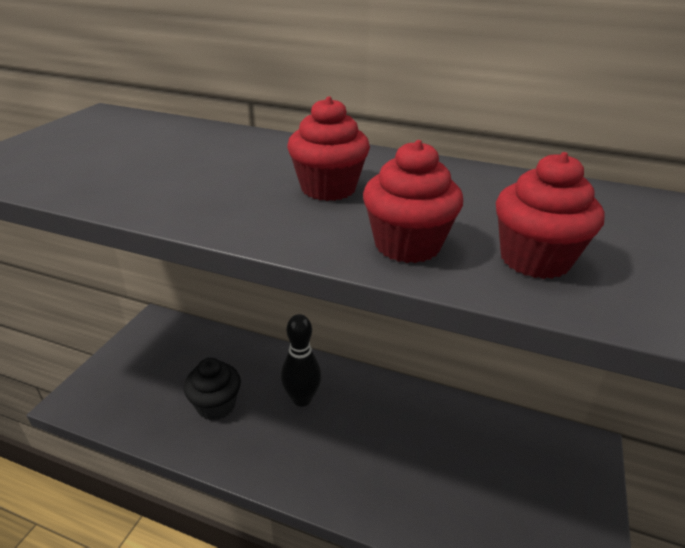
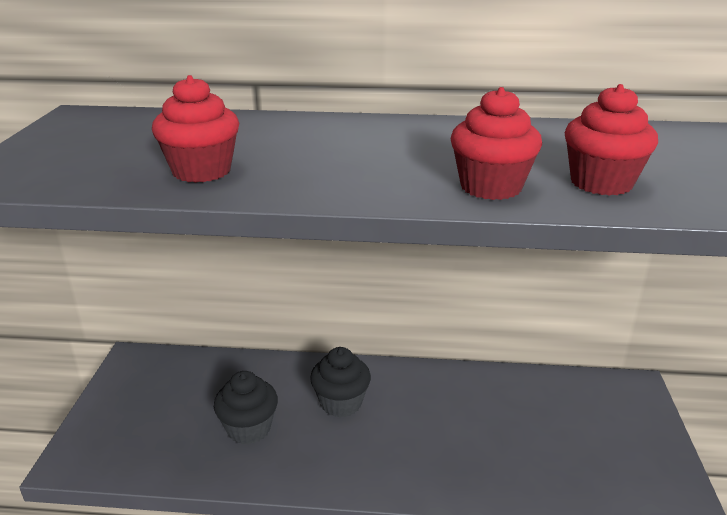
camera: 15 degrees left, 5 degrees down
(302, 399) = (341, 403): black bowling pin -> black cupcake
(328, 188) = (384, 153): red cupcake -> red cupcake (202, 171)

